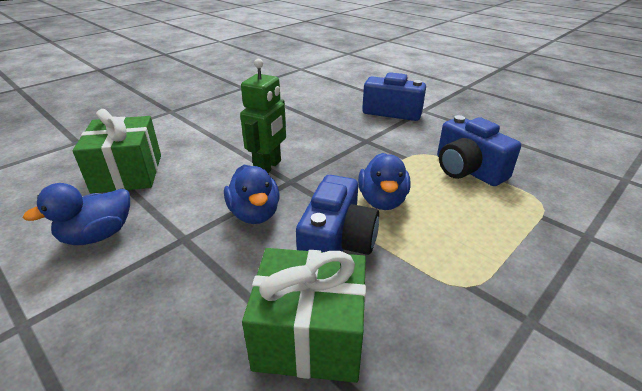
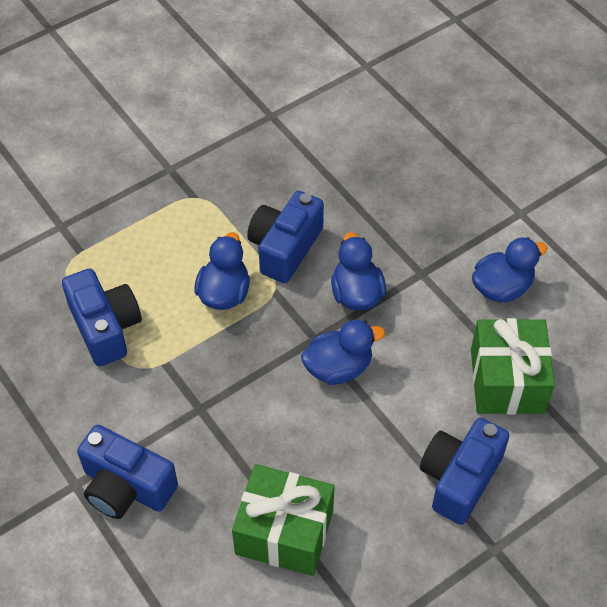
camera: 170 degrees left, 20 degrees up
(184, 130) = (459, 478): none -> blue camera
(268, 167) = (338, 368): green robot -> blue duck
(310, 336) = (322, 179): green gift -> green gift (284, 532)

